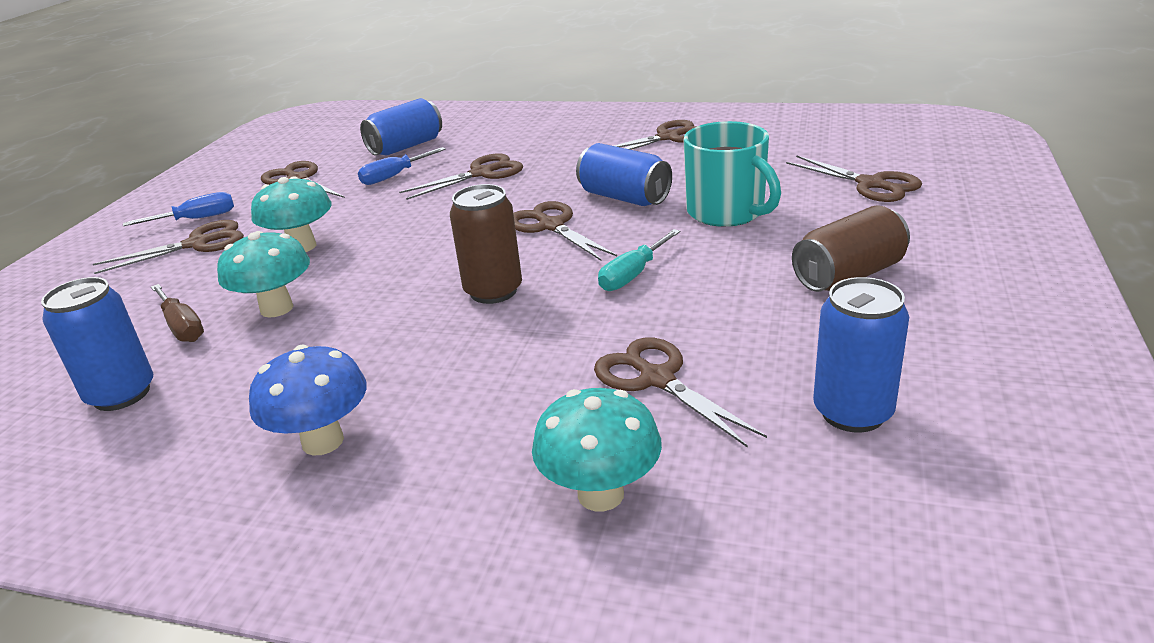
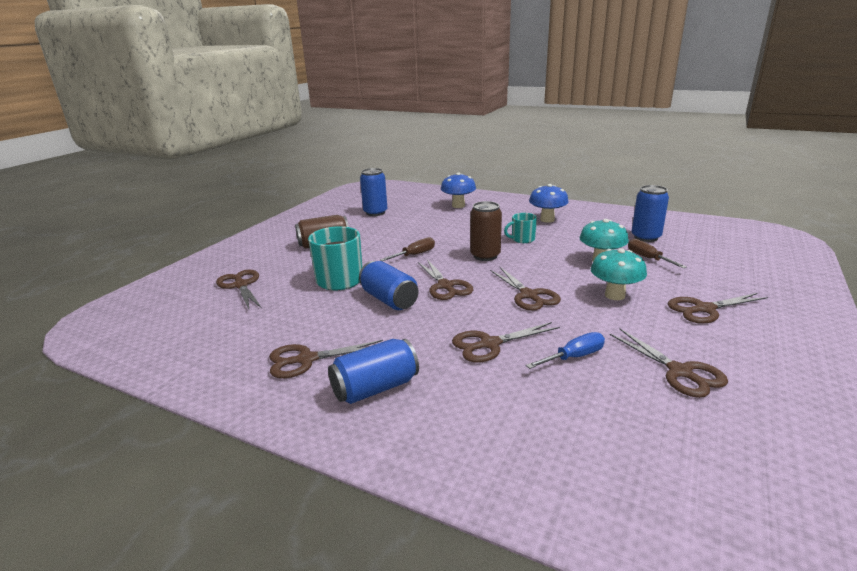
camera: 170 degrees left, 5 degrees down
(196, 219) = (739, 335): blue screwdriver -> none
(406, 147) = (579, 409): blue can -> blue can (375, 388)
(411, 349) = (522, 239): none -> turquoise mug
(600, 494) = (458, 206): turquoise mushroom -> blue mushroom
(633, 274) = (414, 255): turquoise screwdriver -> brown screwdriver
(657, 379) = (428, 223): brown scissors -> brown scissors (529, 295)

